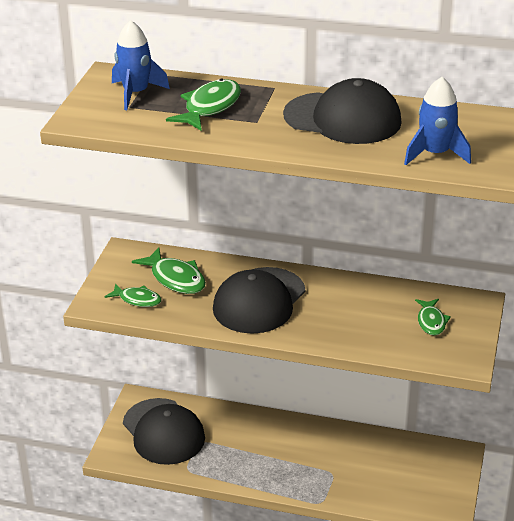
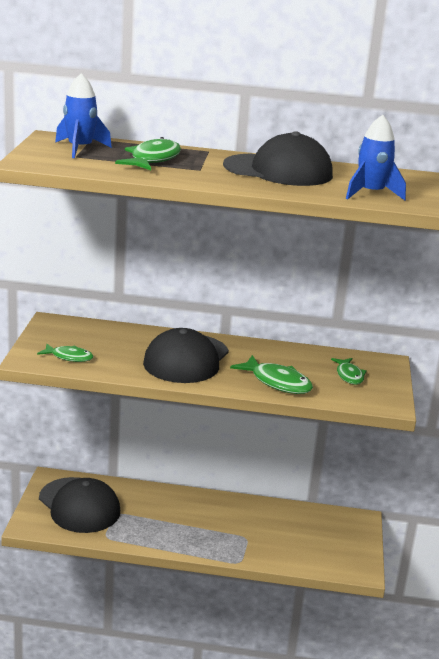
camera: 10 degrees left, 10 degrees down
(175, 279) = (103, 342): green fish -> green fish (277, 382)

